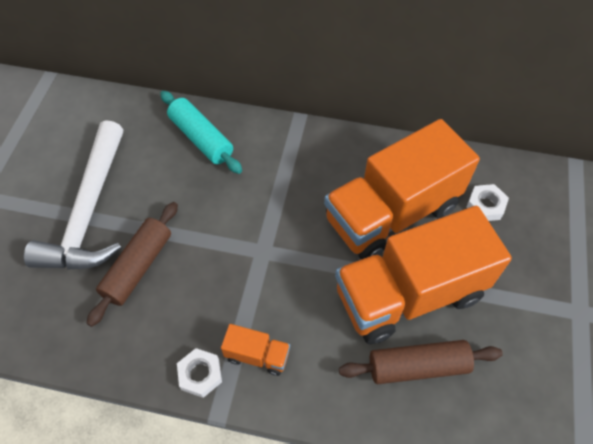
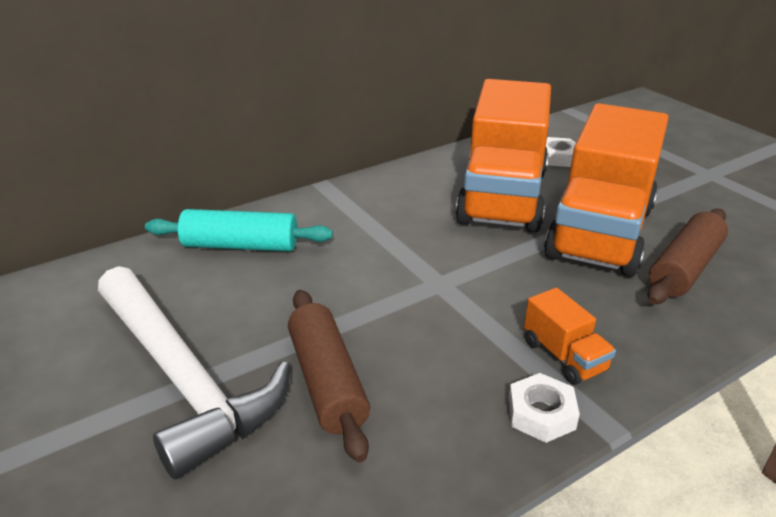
camera: 45 degrees left, 25 degrees down
(257, 355) = (564, 356): orange truck -> orange truck turned 90 degrees clockwise

